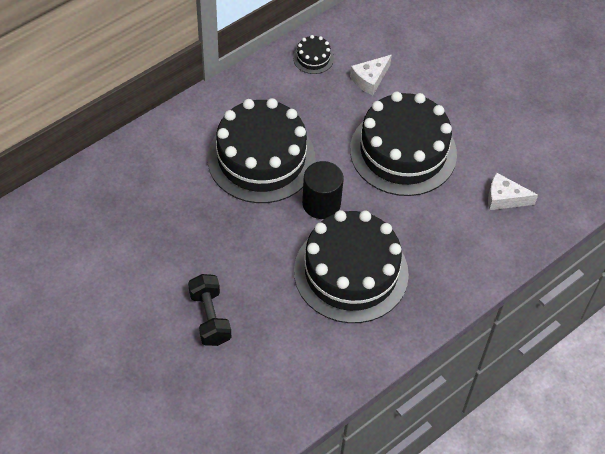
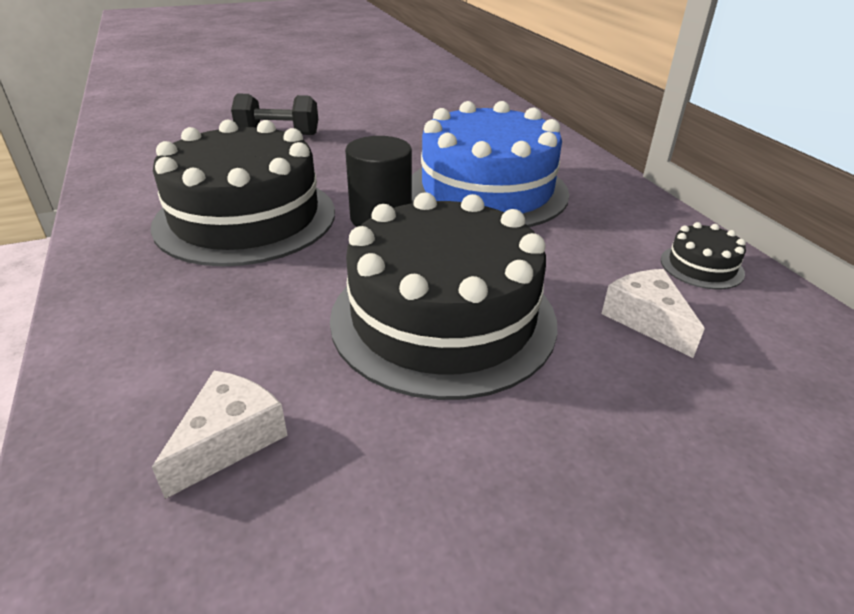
camera: 110 degrees right, 20 degrees down
(261, 158) = (487, 190): black cake -> blue cake

